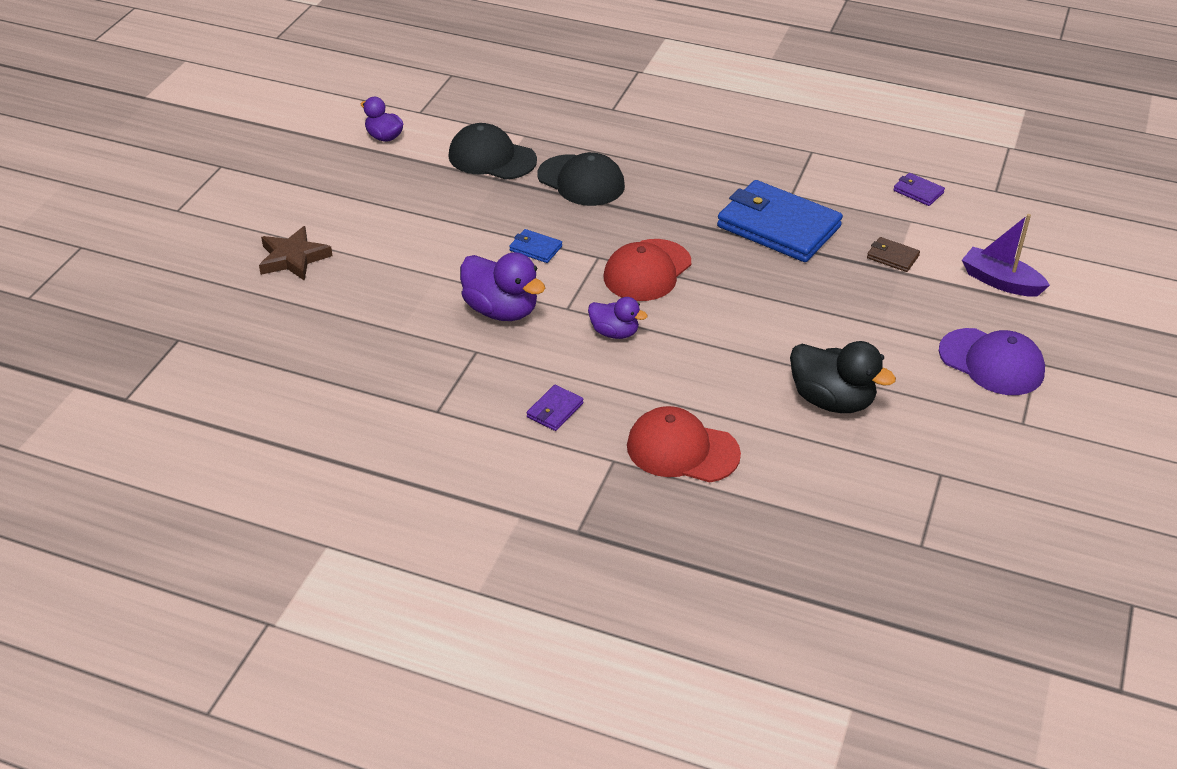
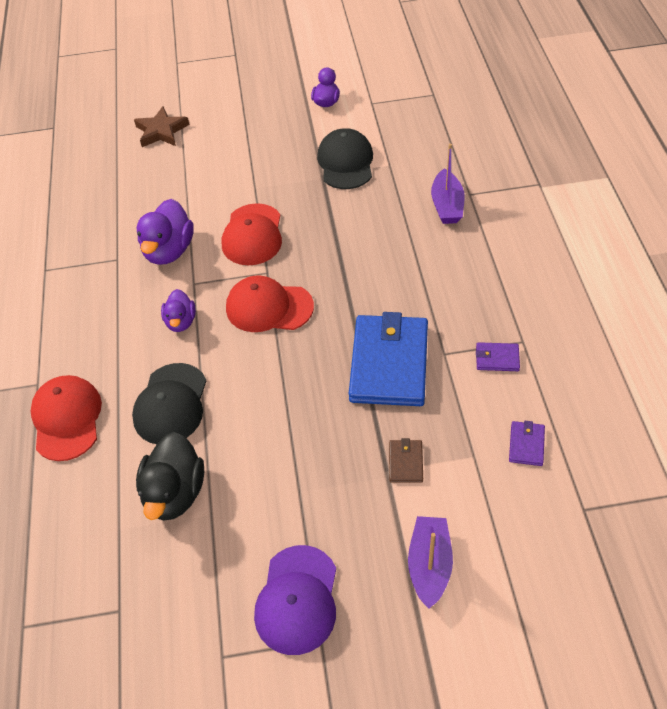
camera: 65 degrees right, 10 degrees up
(535, 248) = (252, 235): blue wallet -> red cap
(555, 410) = (75, 328): purple wallet -> purple wallet (497, 358)
(581, 181) = (356, 220): black cap -> black cap (171, 404)
(614, 126) = (447, 205): none -> purple boat

